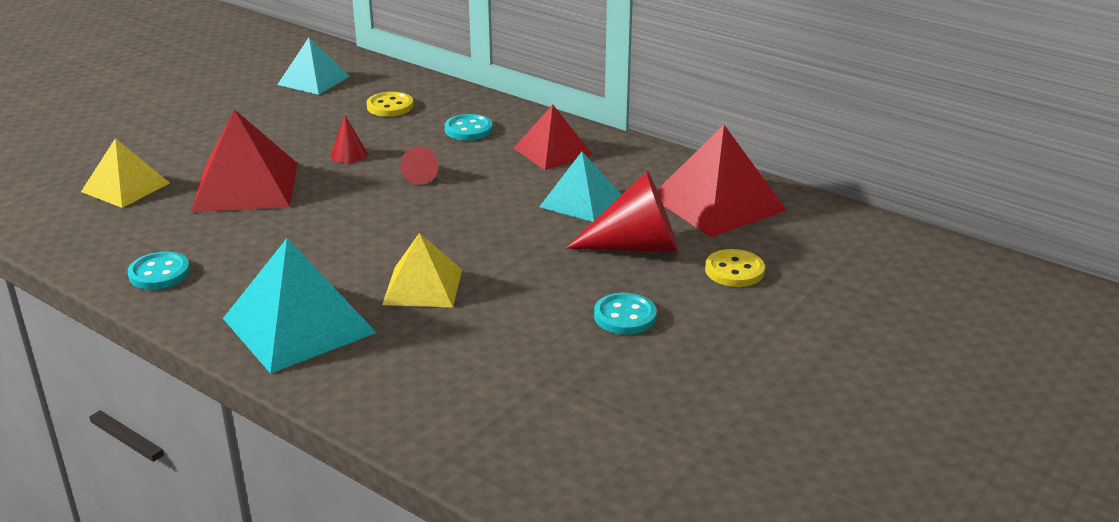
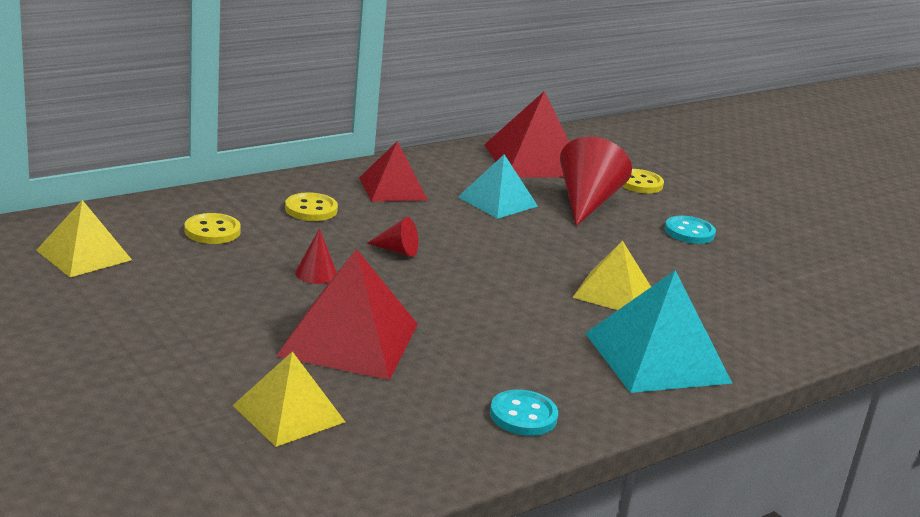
camera: 75 degrees left, 5 degrees down
(313, 80) = (84, 255): turquoise pyramid -> yellow pyramid
(468, 129) = (311, 209): turquoise button -> yellow button

